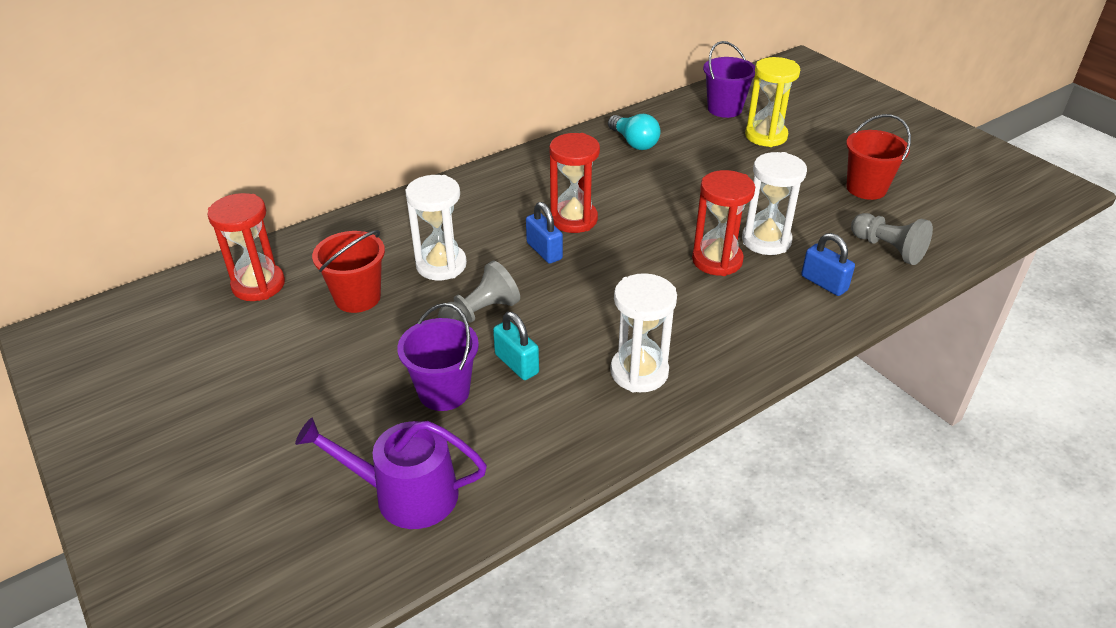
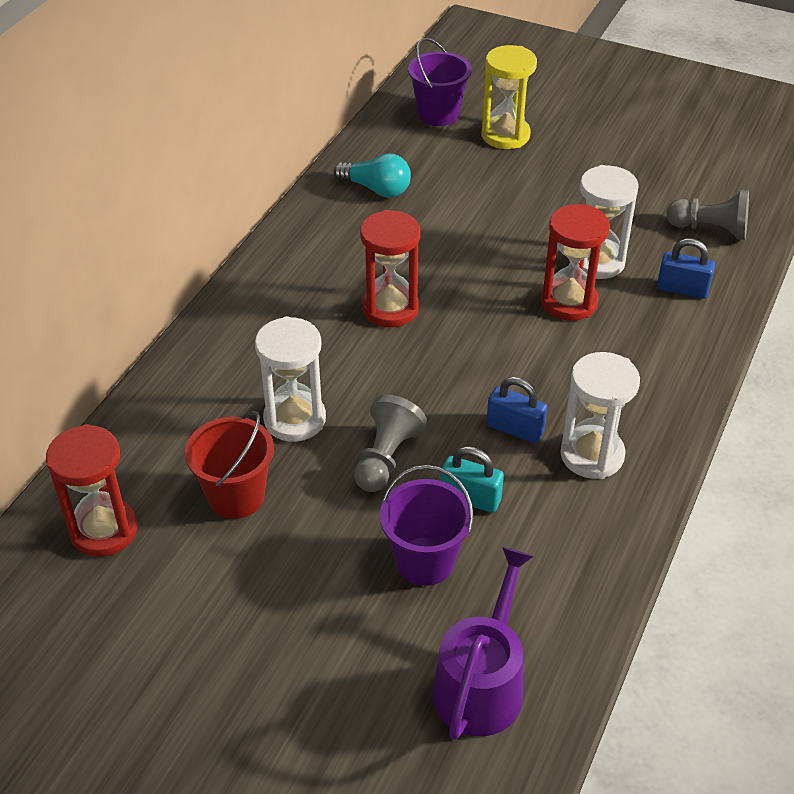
camera: 30 degrees left, 5 degrees up
(406, 494) = (481, 683): purple watering can -> purple watering can turned 135 degrees clockwise
(544, 251) = (391, 358): blue padlock -> blue padlock (515, 429)
(866, 188) = (644, 167): red bucket -> none

